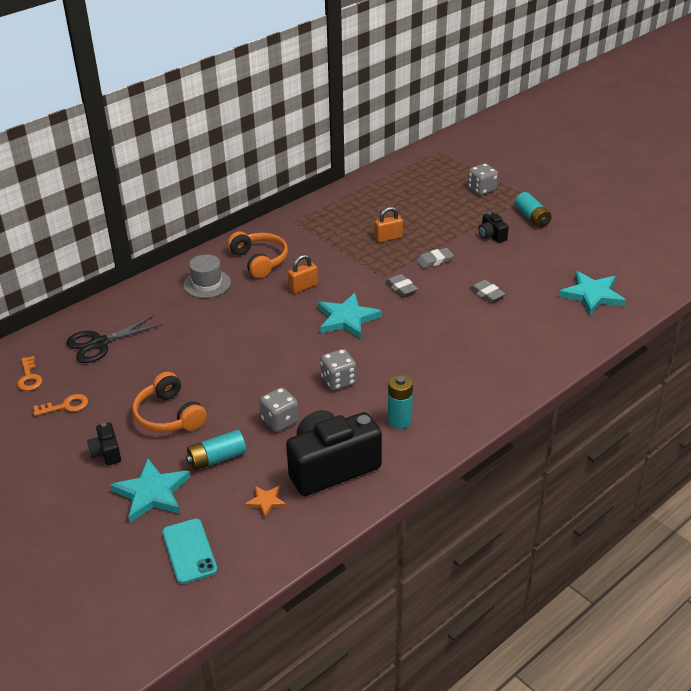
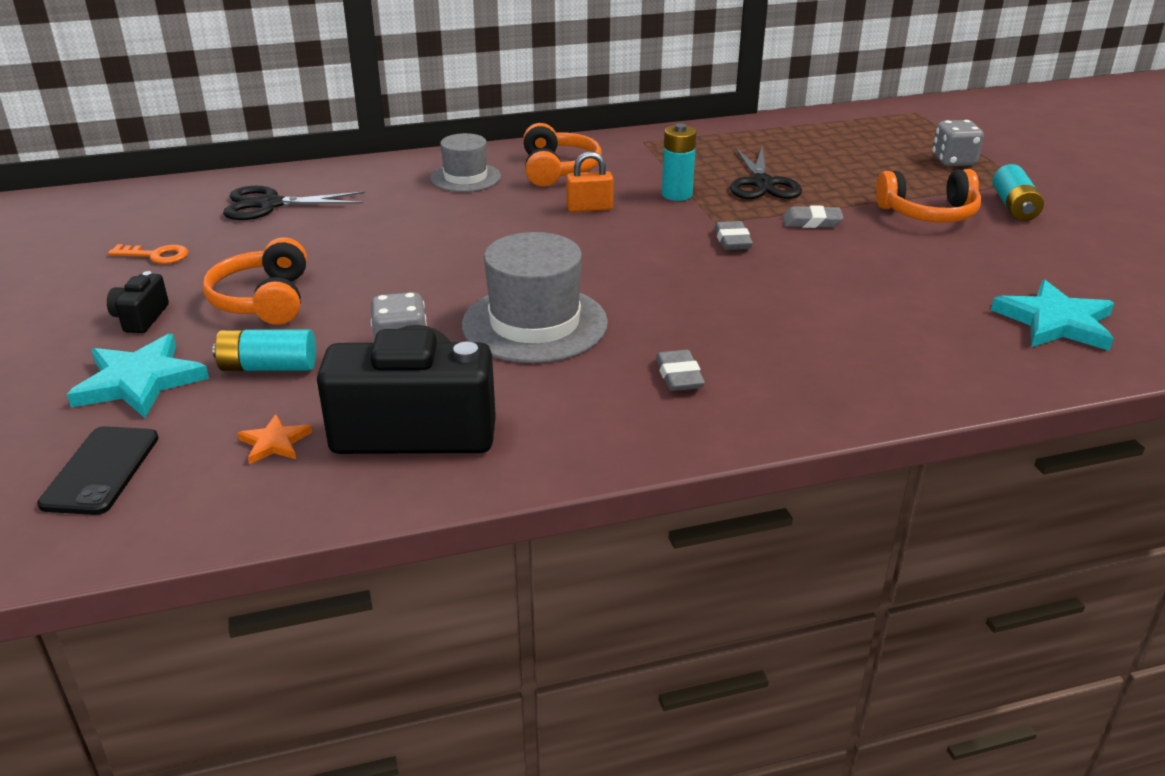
camera: 25 degrees right, 5 degrees down
(29, 377) = (151, 217): orange key -> none
(189, 551) = (101, 470): turquoise phone -> black phone
(338, 381) = (534, 324): grey dice -> grey hat
(347, 319) = (617, 256): turquoise star -> none
(388, 238) = (762, 183): orange padlock -> black scissors
(399, 421) = (580, 400): turquoise battery -> turquoise battery (677, 195)
(487, 293) = (865, 277): grey eraser -> grey eraser (679, 376)
(491, 235) = (928, 213): black camera -> orange headphones

